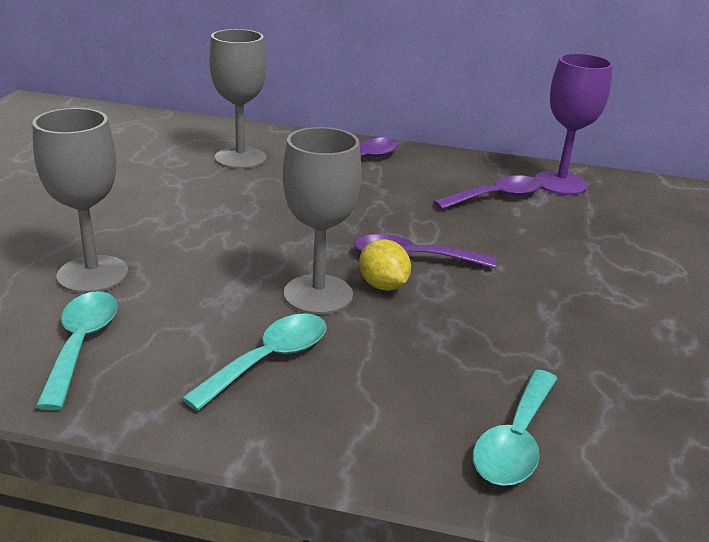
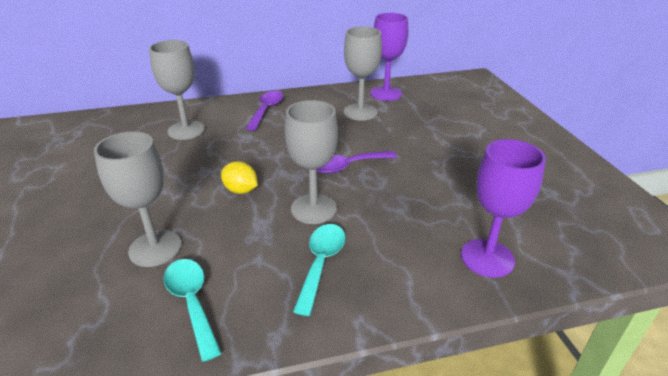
camera: 25 degrees left, 5 degrees up
(383, 285) = (345, 189): yellow lemon -> yellow lemon (241, 190)
(496, 197) = (360, 112): purple spoon -> grey goblet
(515, 441) = (487, 258): turquoise spoon -> purple goblet

